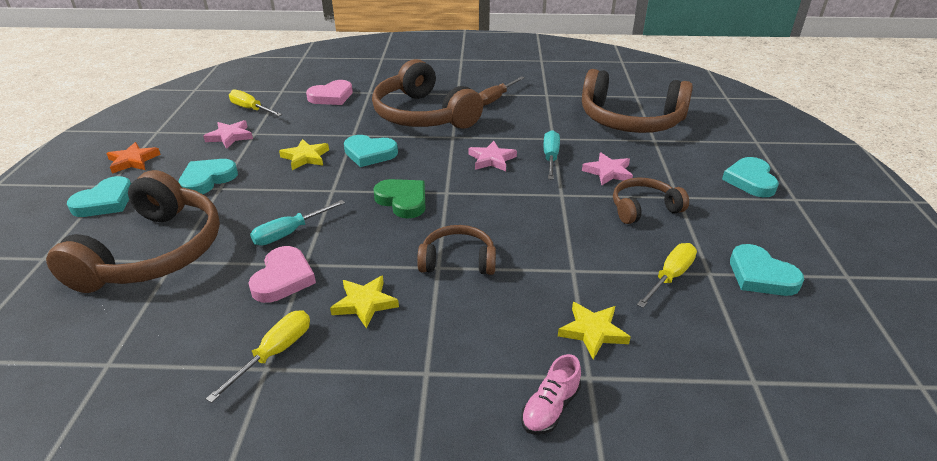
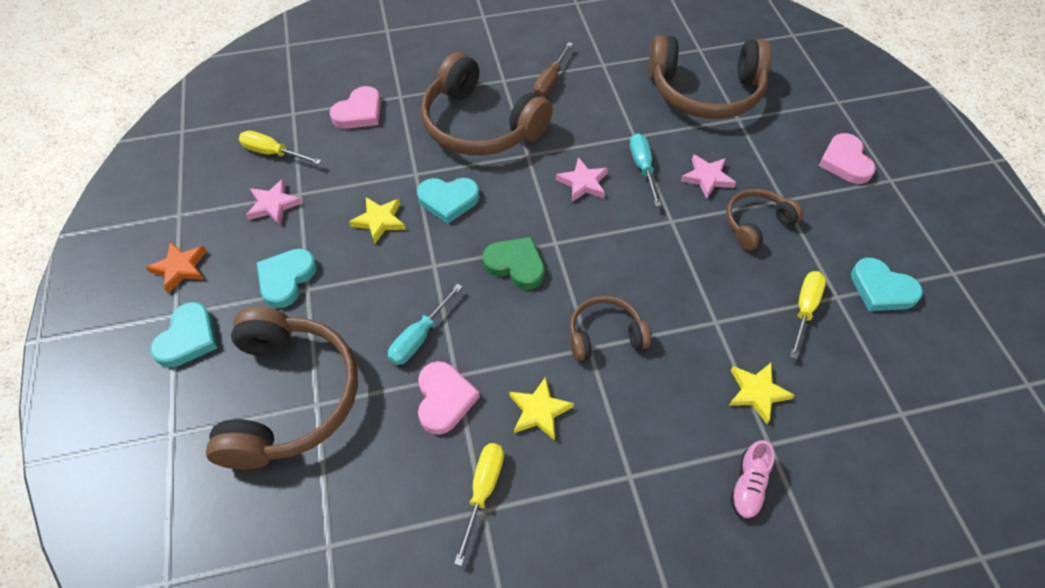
camera: 15 degrees left, 20 degrees up
(750, 180) = (845, 162): turquoise heart -> pink heart

